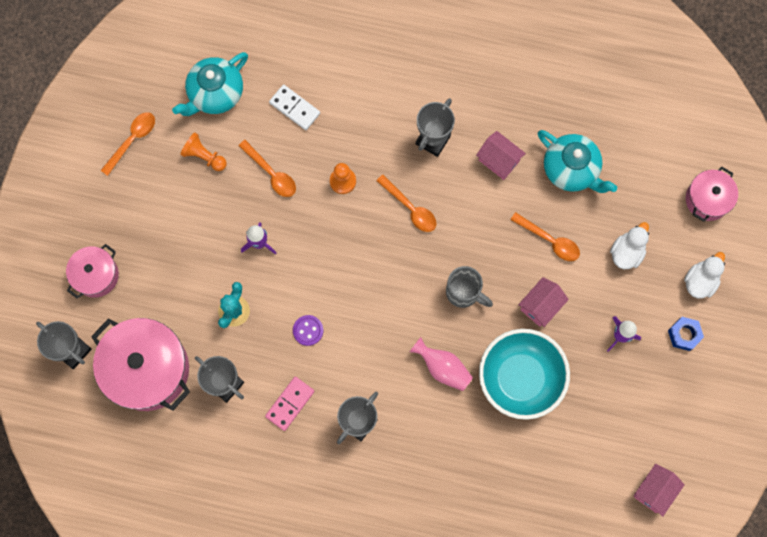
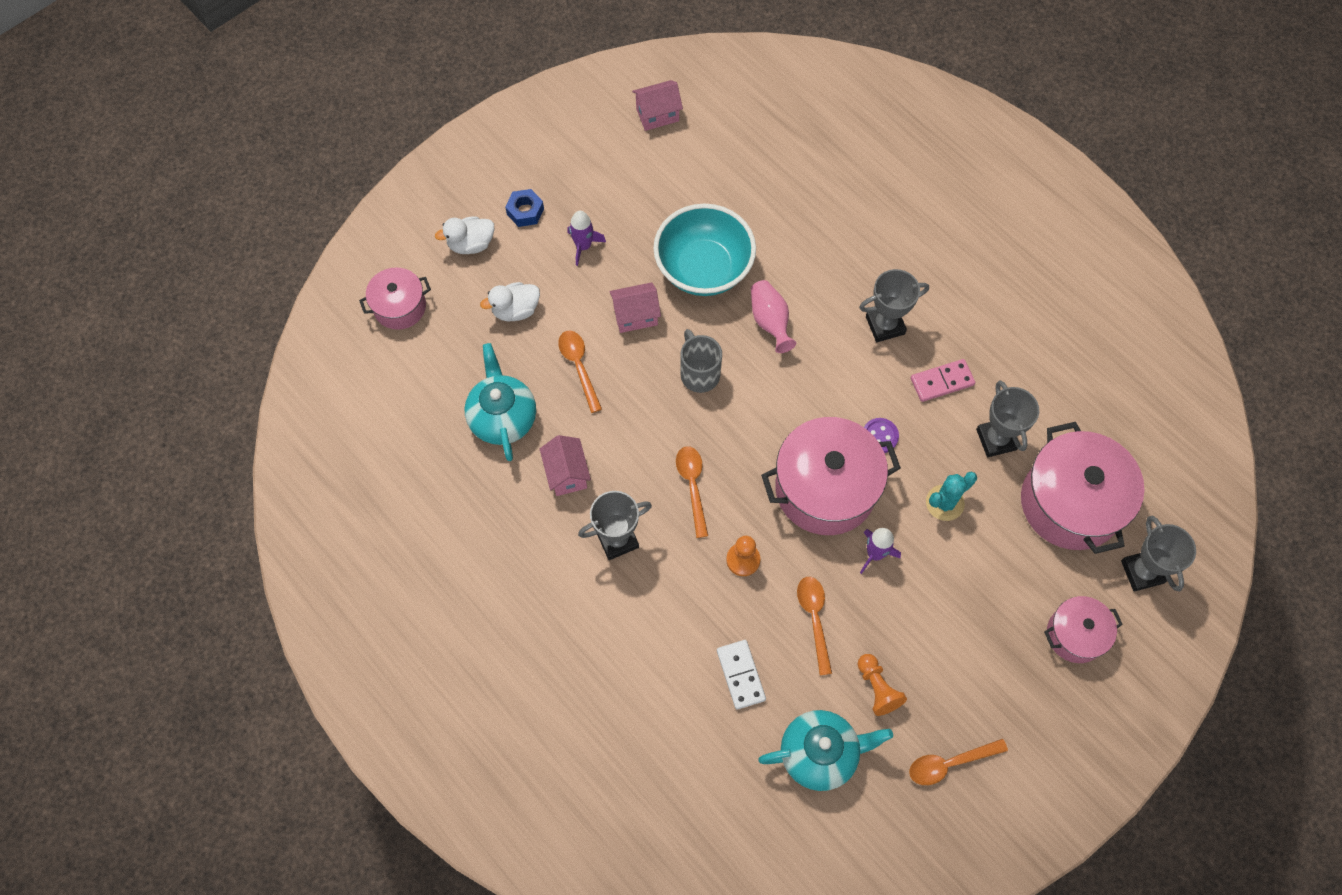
camera: 145 degrees left, 10 degrees down
(321, 266) = (825, 488): none -> pink pot

